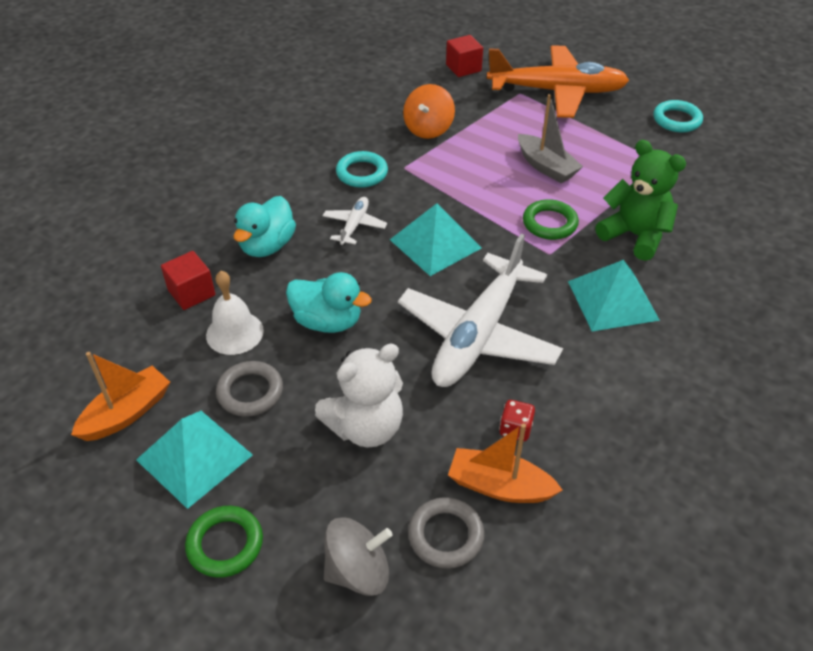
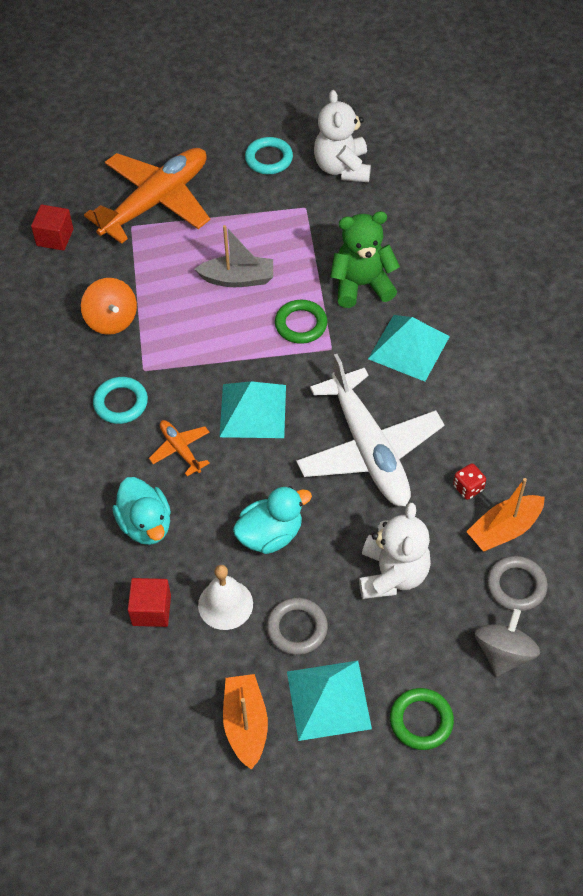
camera: 50 degrees left, 10 degrees up
(354, 225) = (180, 449): white plane -> orange plane
(729, 160) = (342, 168): none -> white teddy bear

